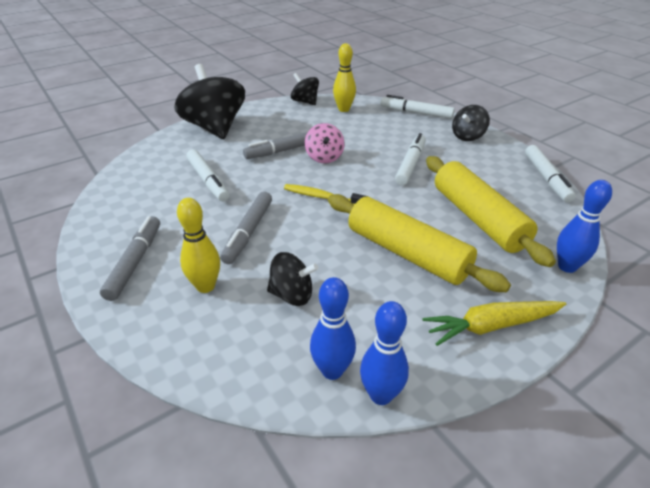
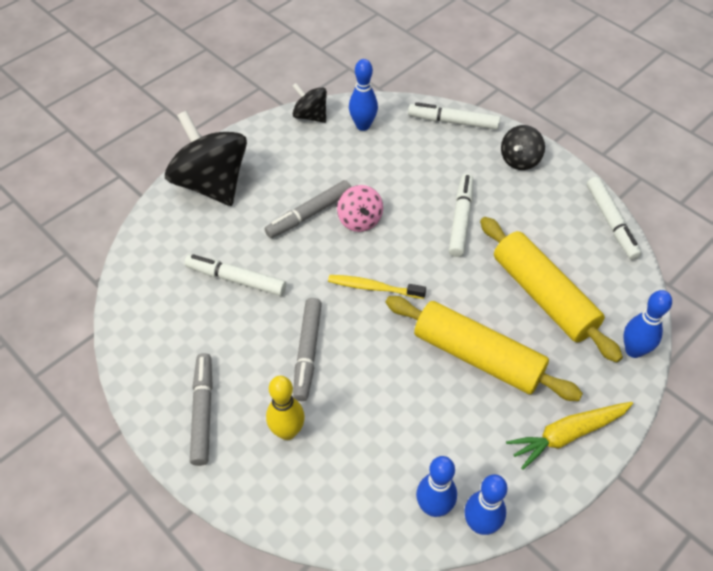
camera: 10 degrees left, 15 degrees up
(208, 181) = (236, 279): white marker -> white marker turned 150 degrees clockwise
(292, 295) = (376, 428): black spinning top -> none
(344, 109) = (363, 125): yellow bowling pin -> blue bowling pin

